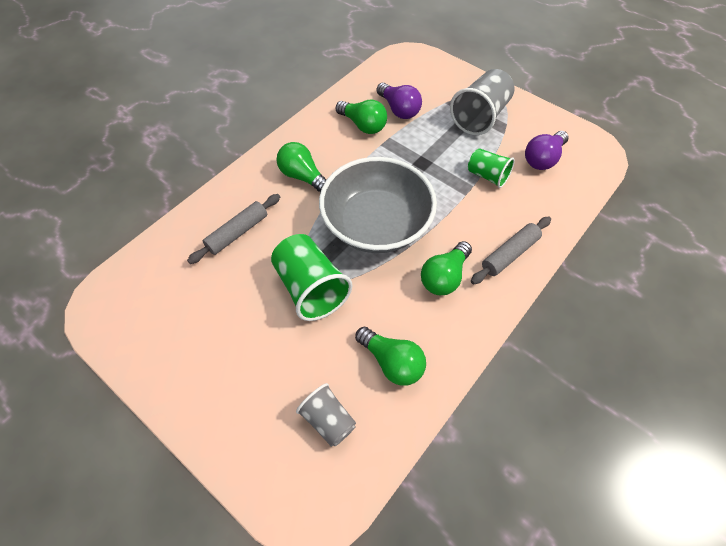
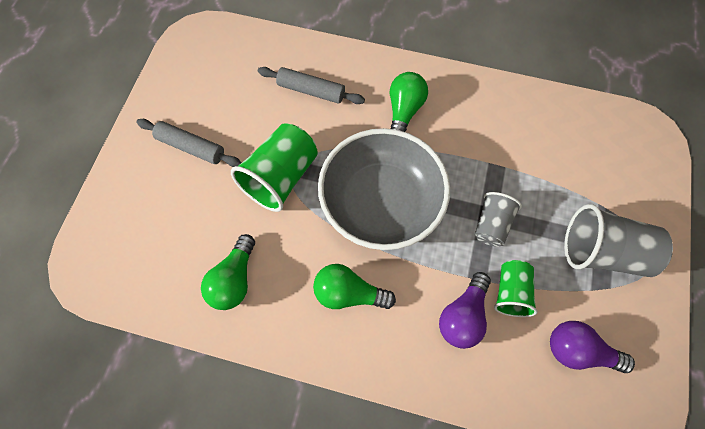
camera: 65 degrees right, 10 degrees up
(328, 420) = (161, 249): grey cup -> grey cup (491, 225)
(363, 125) = (506, 134): green light bulb -> none
(399, 109) = (553, 159): purple light bulb -> purple light bulb (463, 316)
(509, 254) = (410, 353): grey rolling pin -> grey rolling pin (191, 147)

